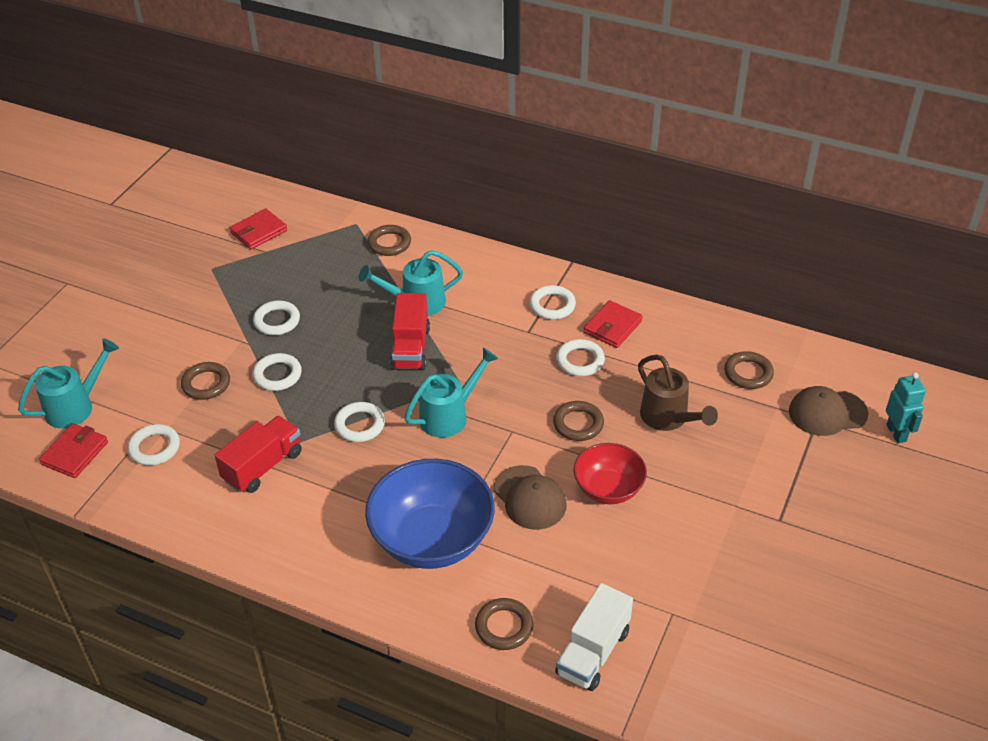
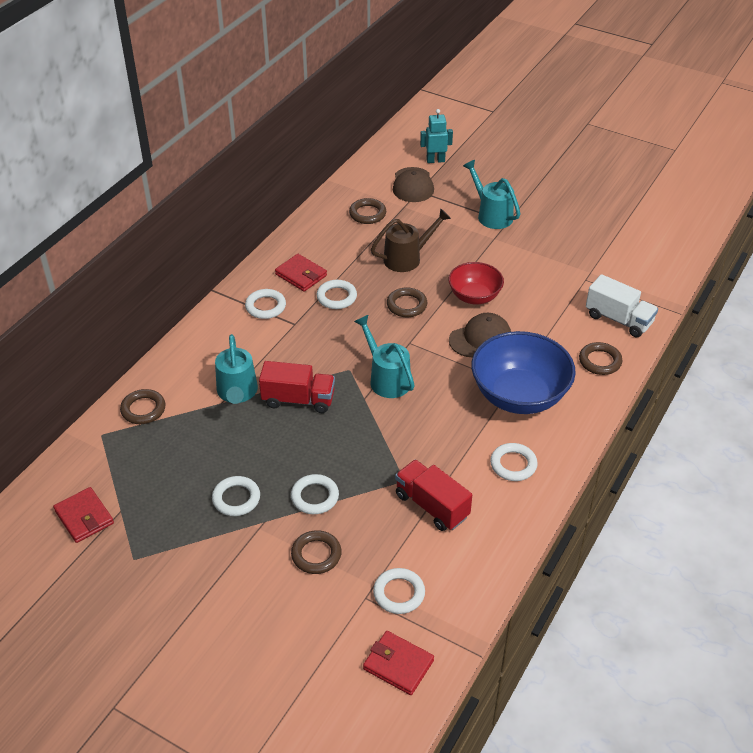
camera: 85 degrees left, 0 degrees up
(76, 406) = (329, 671): turquoise watering can -> turquoise watering can (491, 214)
(360, 425) = (389, 437): white ring -> white ring (513, 464)

